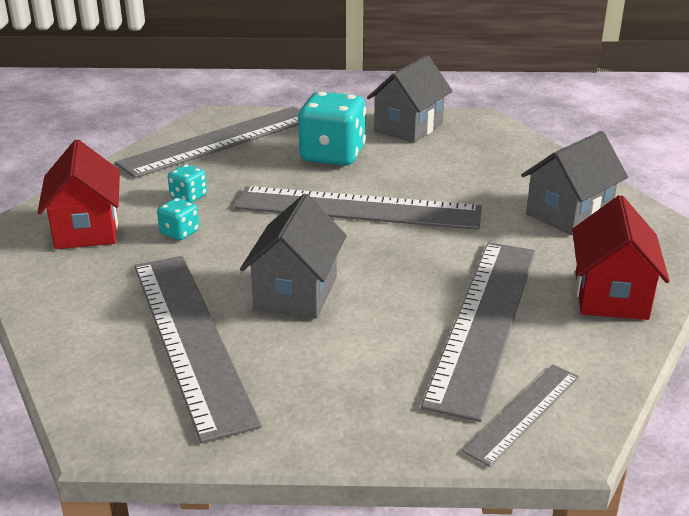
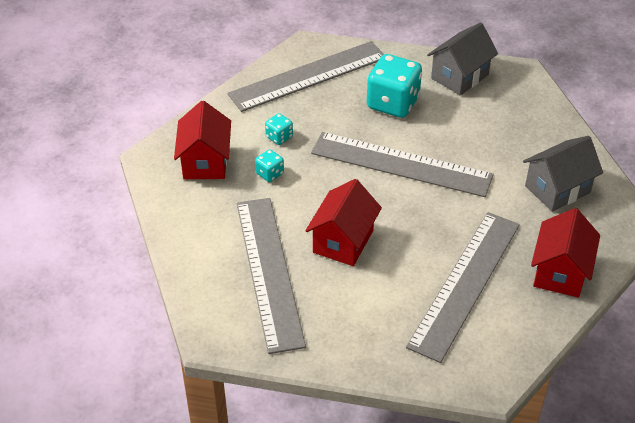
camera: 10 degrees right, 15 degrees up
(296, 293) = (343, 241): grey house -> red house
(523, 413) = (469, 360): grey ruler -> none

